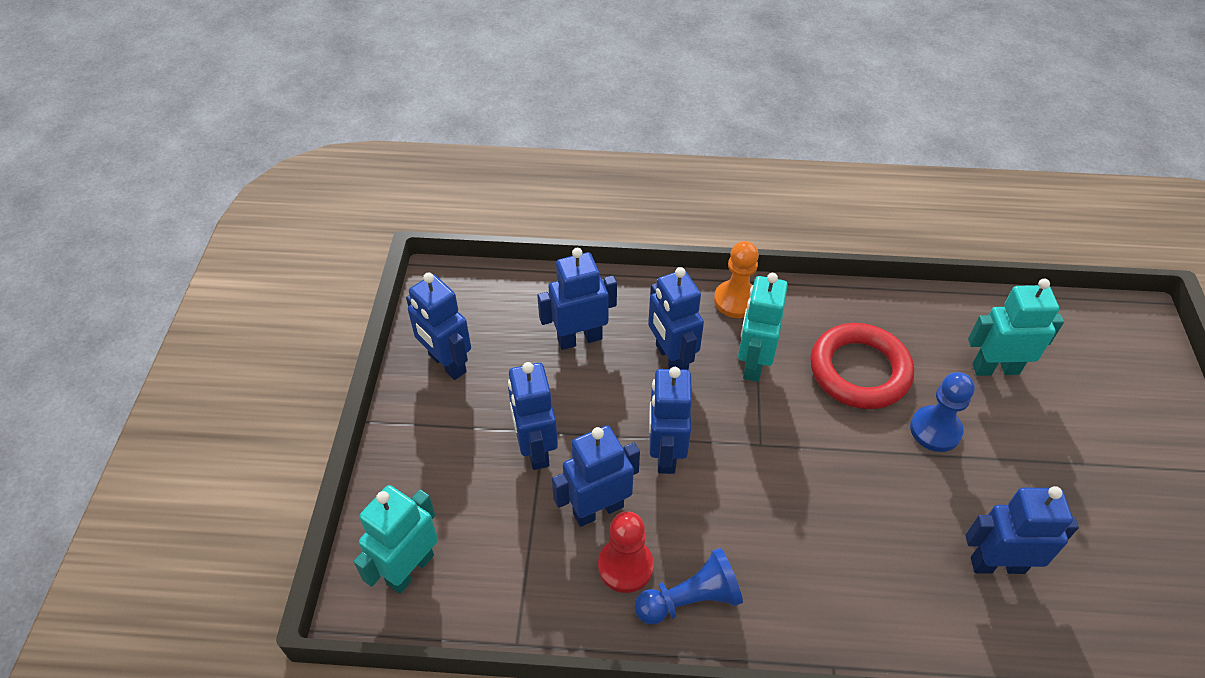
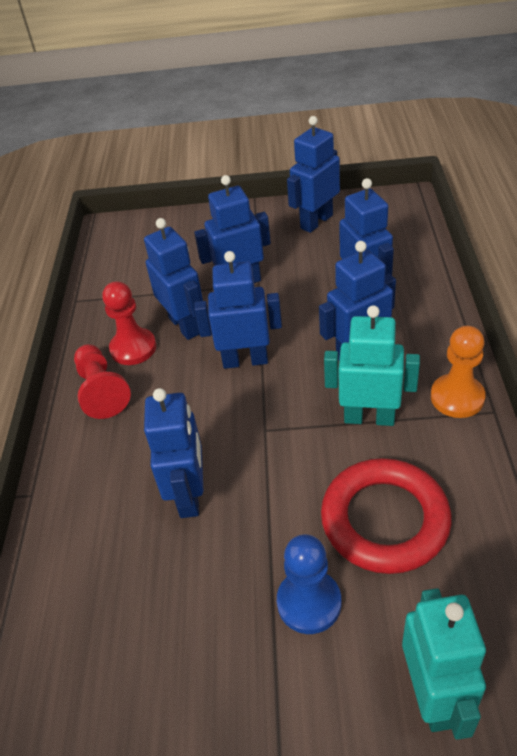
camera: 90 degrees right, 5 degrees down
(410, 569) = (134, 242): turquoise robot -> none
(690, 599) = (101, 391): blue pawn -> red pawn
(997, 564) = (125, 658): blue robot -> blue robot (189, 495)

